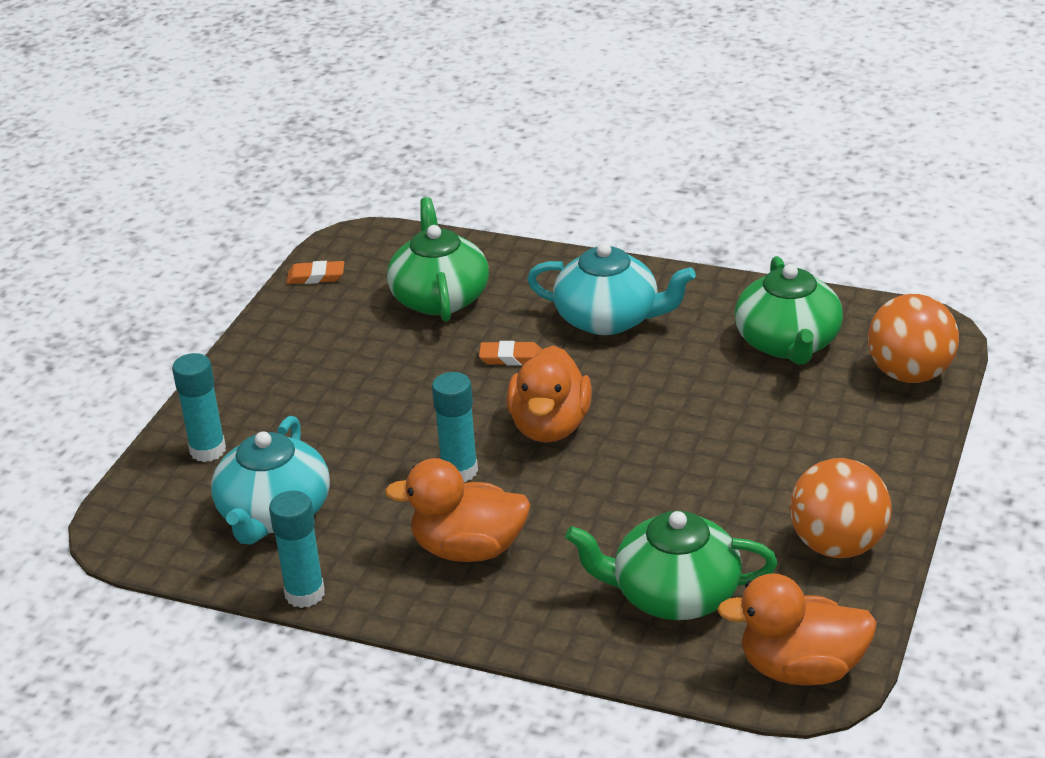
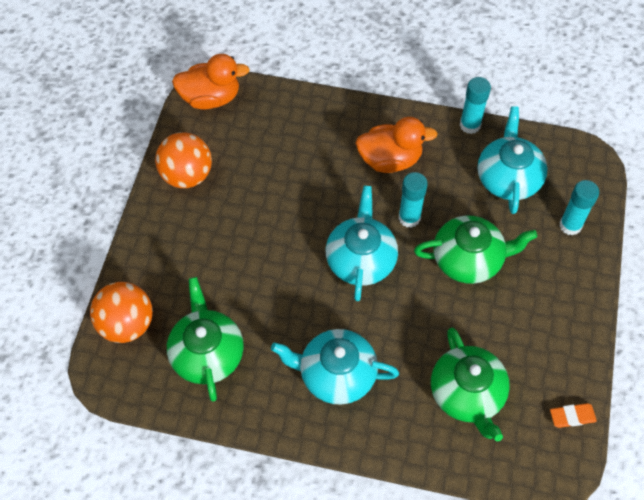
camera: 170 degrees right, 25 degrees up
(511, 357) = (399, 326): orange eraser -> none
(550, 426) = (361, 259): orange duck -> turquoise teapot
(674, 595) = (275, 137): green teapot -> green teapot (468, 259)

